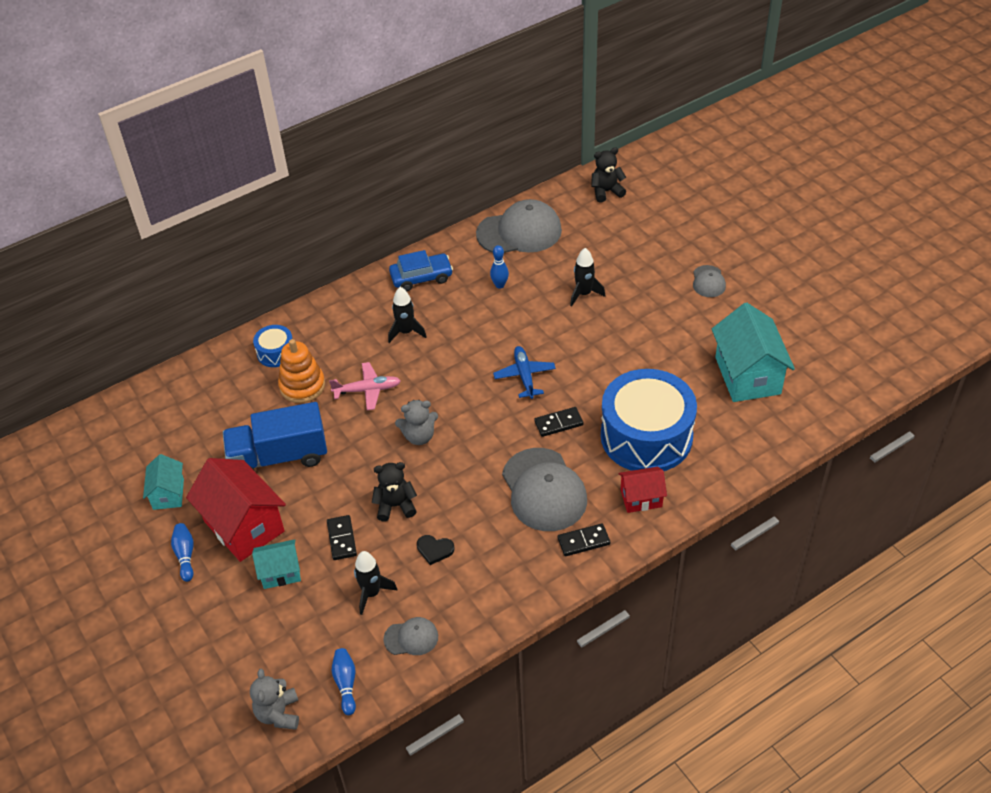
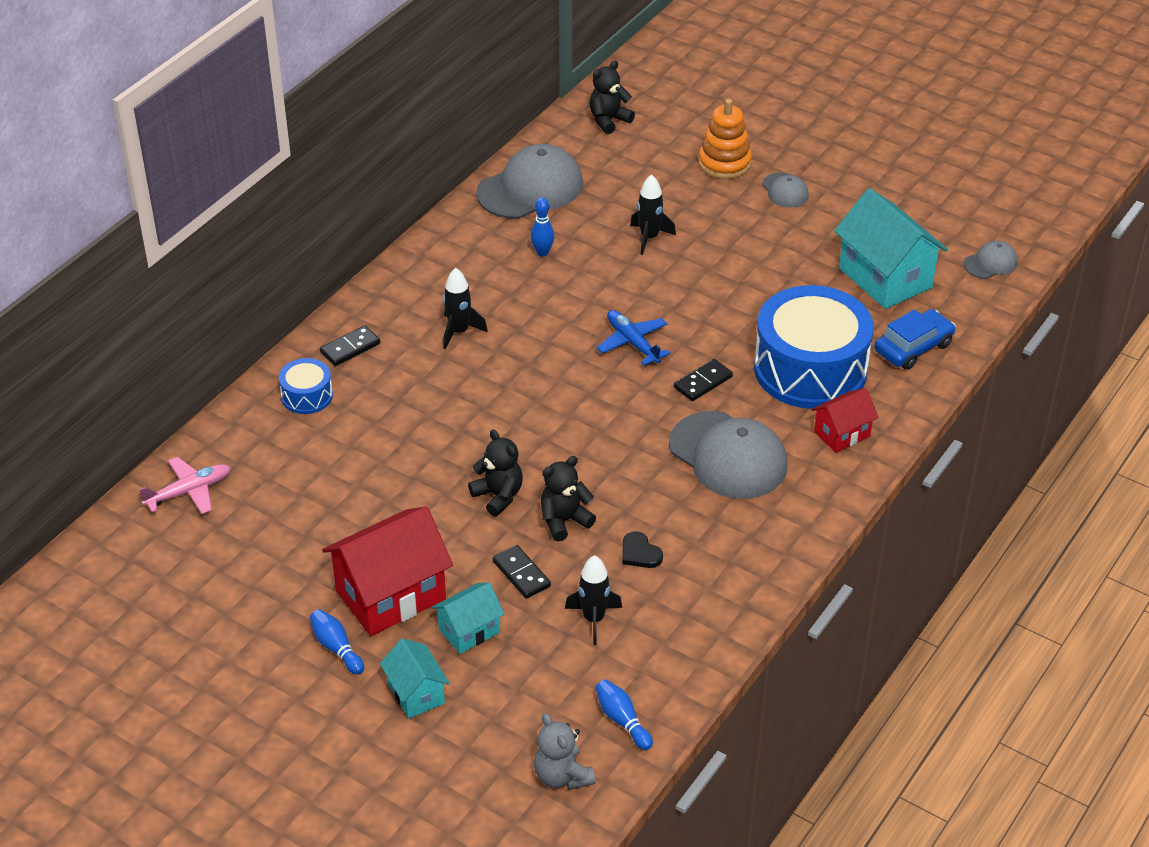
camera: 25 degrees left, 5 degrees down
(168, 494) = (269, 588): turquoise house -> turquoise house (416, 693)
(244, 526) = (391, 595): red house -> red house turned 60 degrees counterclockwise
(279, 456) = (386, 508): blue truck -> none
(302, 386) = (365, 424): orange stacking toy -> orange stacking toy (724, 163)
(361, 471) = (498, 496): none -> black teddy bear
(367, 390) = (450, 407): pink plane -> pink plane (188, 492)
(411, 638) = (669, 650): grey cap -> grey cap (991, 263)
(419, 436) = (546, 440): grey teddy bear -> none
(421, 277) = (440, 267): blue car -> blue car (913, 347)
(435, 550) = (640, 553): black heart -> black heart turned 60 degrees clockwise
(583, 541) = (804, 495): black domino -> black domino (350, 348)

